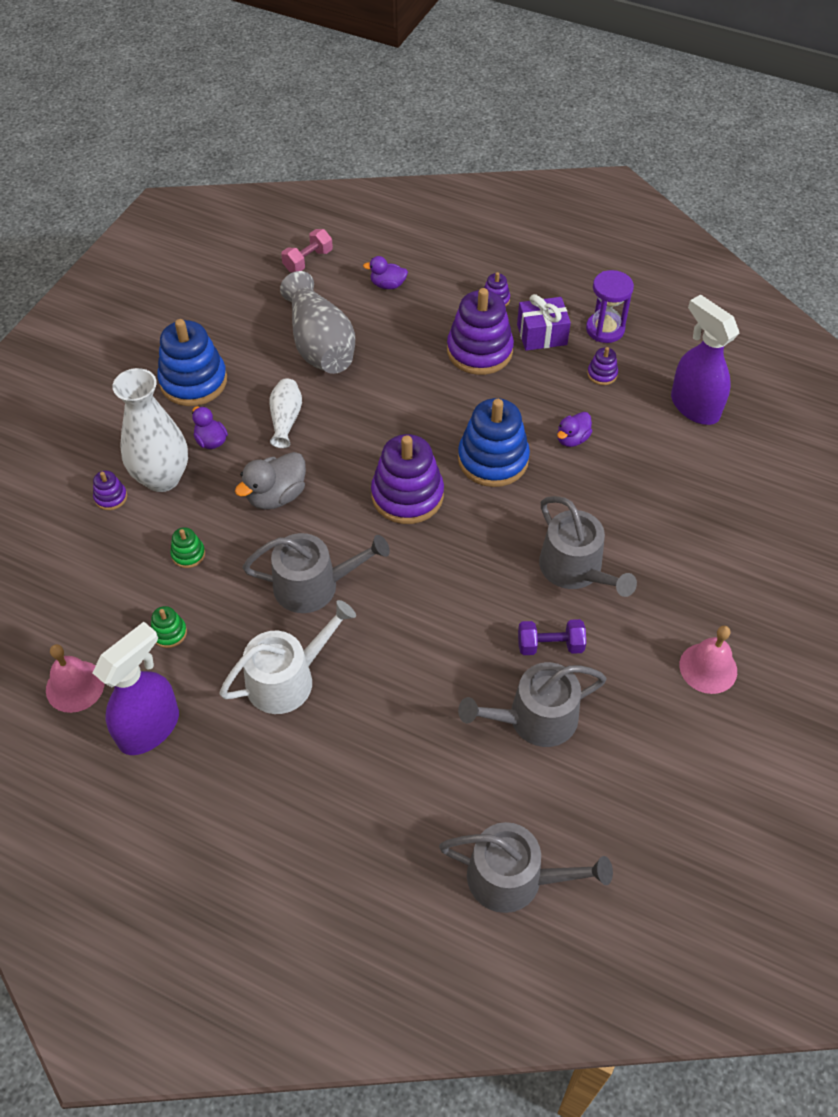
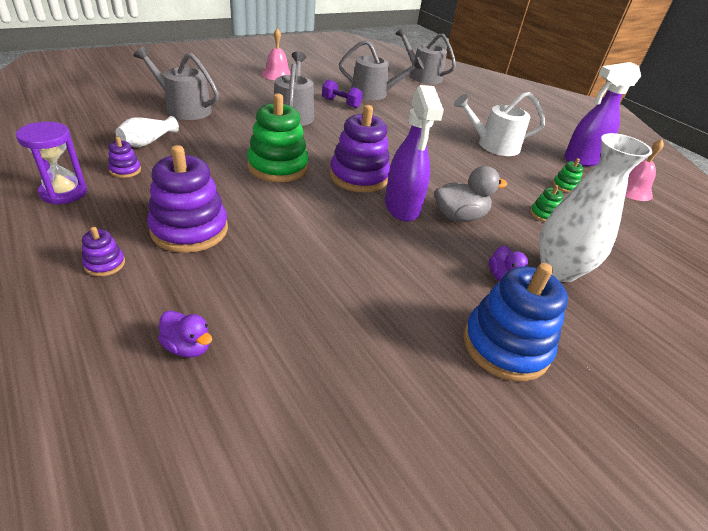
camera: 155 degrees left, 15 degrees down
(111, 497) = (611, 276): purple stacking toy -> none
(286, 419) = (420, 262): white vase -> white vase (148, 142)
(308, 261) = (250, 456): pink dumbbell -> none
(314, 585) = (457, 167): grey watering can -> grey watering can (184, 108)
(320, 344) = (335, 314): grey vase -> none
(493, 459) = (278, 167): blue stacking toy -> green stacking toy
(542, 335) = (119, 214): purple gift -> none
(572, 439) = (209, 152): purple duck -> none
(694, 406) = (104, 130): purple spray bottle -> purple spray bottle (402, 207)

